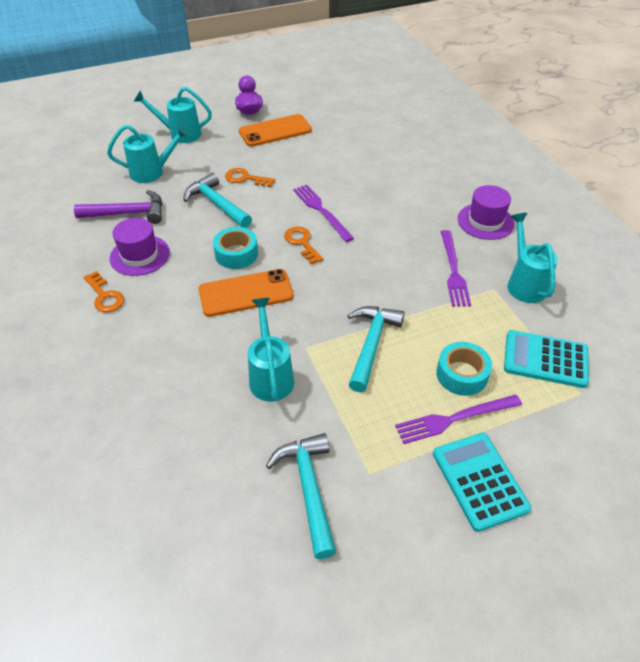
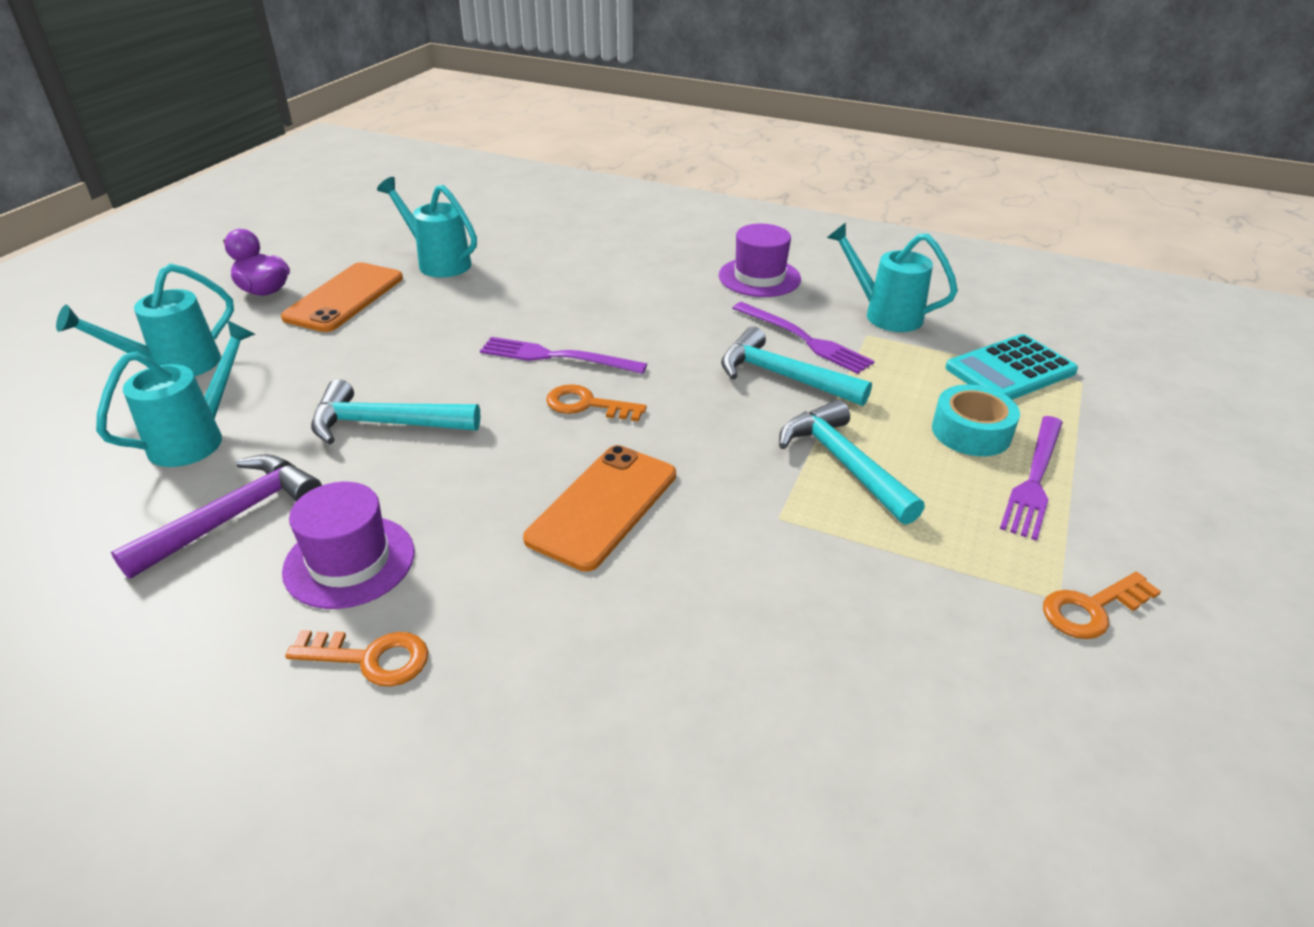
camera: 45 degrees left, 10 degrees down
(236, 254) = (513, 468): turquoise tape -> none
(246, 178) = (384, 371): orange key -> orange key (1092, 609)
(270, 376) = (791, 580): turquoise watering can -> turquoise watering can (438, 262)
(308, 488) = (1036, 671): turquoise hammer -> turquoise hammer (782, 376)
(479, 481) = (1146, 520): turquoise calculator -> none

